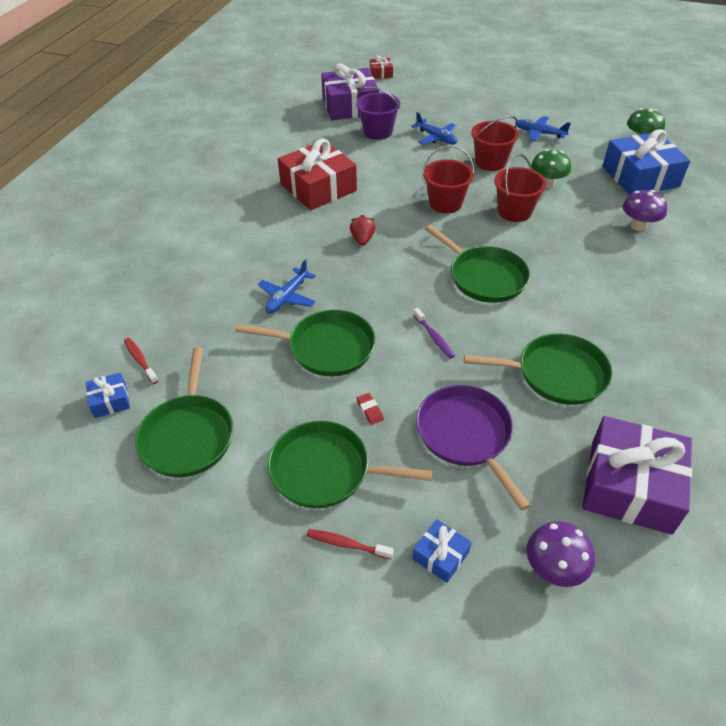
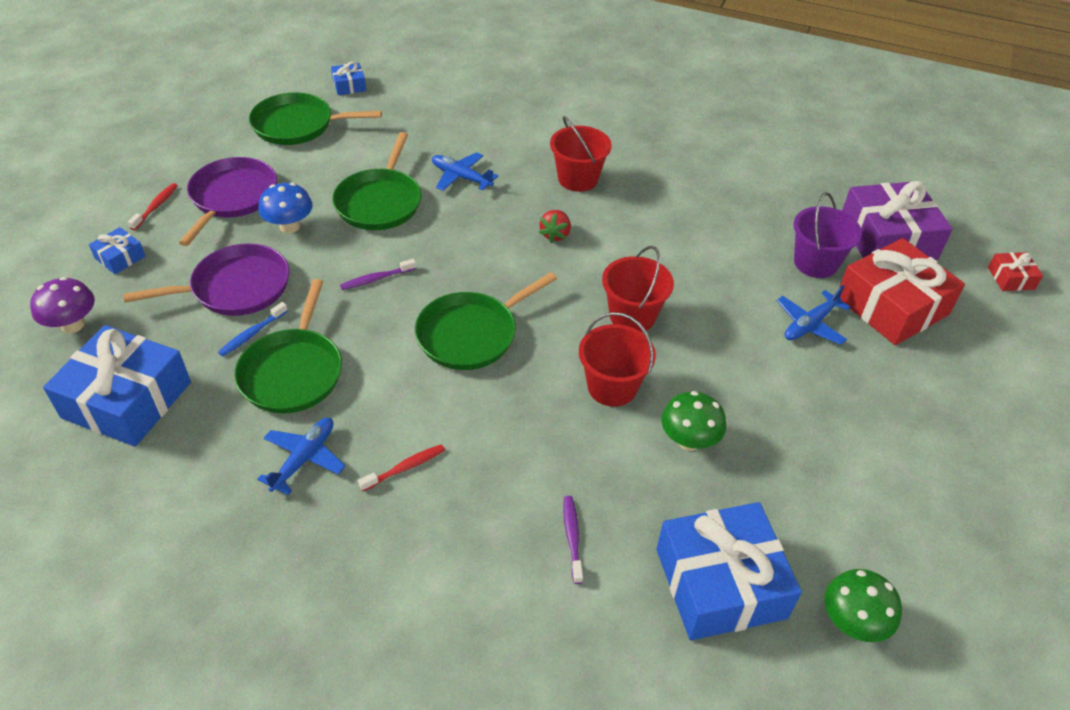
camera: 90 degrees right, 0 degrees up
(140, 360) = (392, 96): red toothbrush -> red toothbrush (405, 468)
(318, 187) = (666, 202): red gift -> red gift (892, 306)
(325, 470) = (232, 197): green pan -> purple pan
(362, 240) = (555, 235): red strawberry -> red strawberry turned 105 degrees clockwise
(370, 410) = (289, 226): red eraser -> blue mushroom
(490, 162) = (745, 380): red bucket -> red bucket (578, 179)
(522, 410) = (252, 334): none -> blue toothbrush
(539, 133) = (850, 461): blue plane -> blue plane (304, 459)
(630, 486) = (127, 400): purple gift -> blue gift
(638, 226) = (572, 537): purple mushroom -> purple toothbrush

